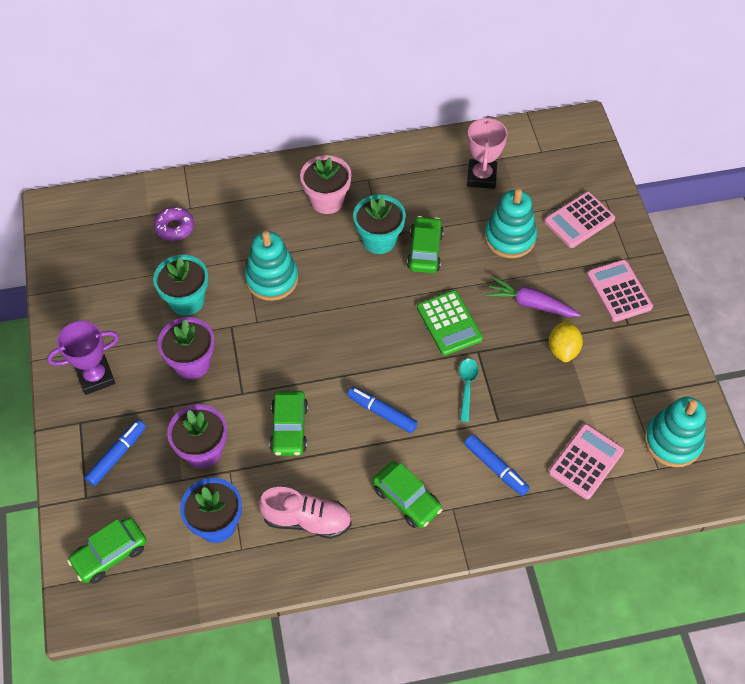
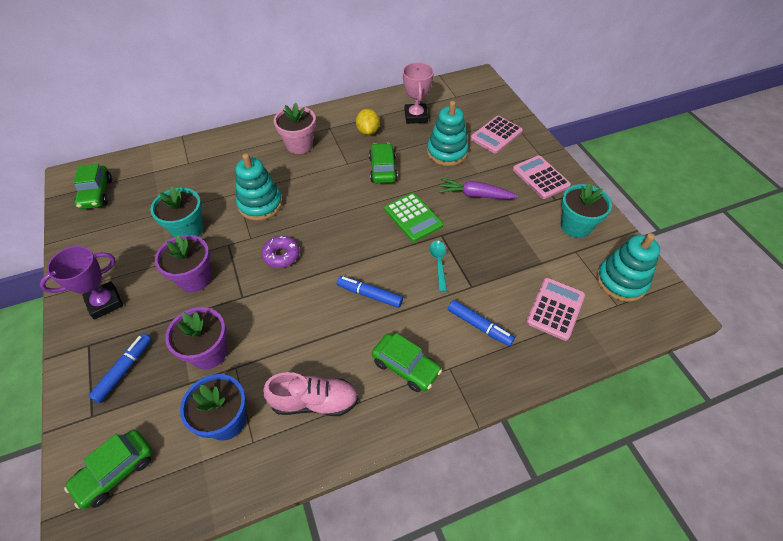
camera: 10 degrees left, 5 degrees down
(174, 228) = (175, 178): purple donut -> purple donut (281, 255)
(289, 428) = (288, 320): green car -> green car (96, 193)
(379, 240) = (345, 166): turquoise flower pot -> turquoise flower pot (575, 226)
(563, 349) = (510, 224): yellow lemon -> yellow lemon (368, 131)

